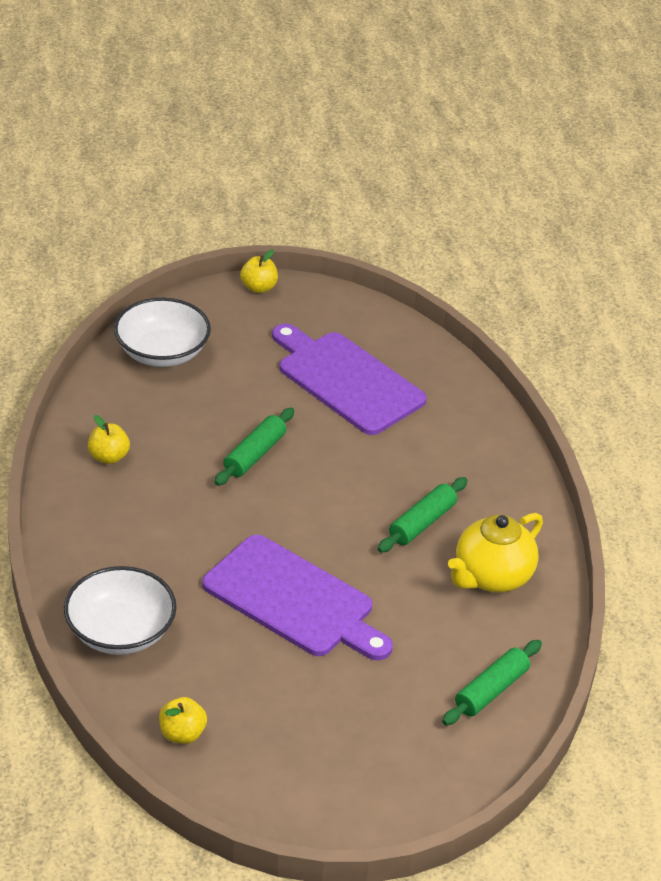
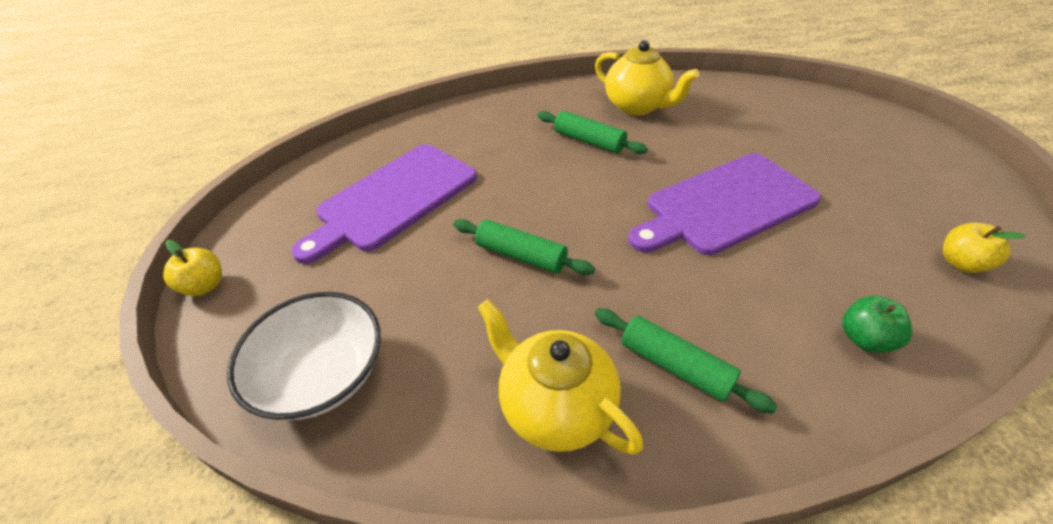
camera: 90 degrees left, 5 degrees up
(109, 457) = (555, 406): yellow apple -> yellow teapot
(120, 631) = (864, 339): white bowl -> green apple
(294, 600) = (725, 205): purple cutting board -> purple cutting board turned 150 degrees counterclockwise
(491, 690) = (756, 101): green rolling pin -> green rolling pin (675, 365)

